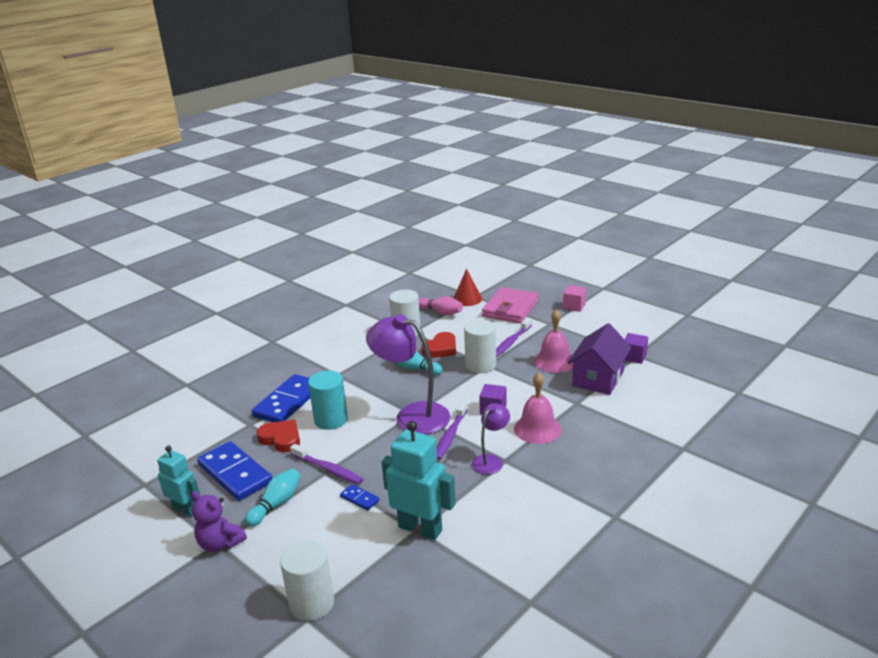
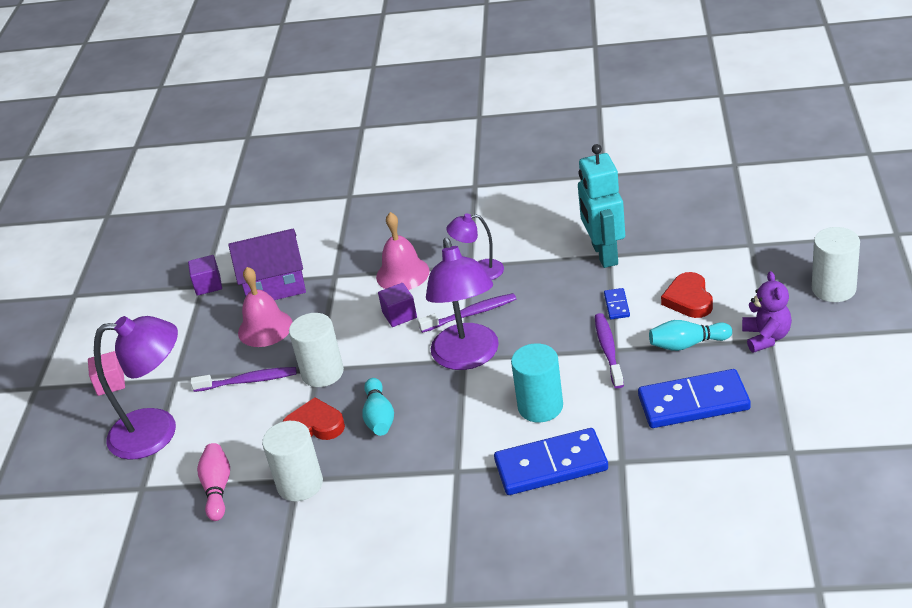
camera: 125 degrees left, 10 degrees up
(185, 510) = (771, 392): turquoise robot -> none
(235, 474) = (693, 403): blue domino -> blue domino turned 75 degrees clockwise
(281, 439) = (611, 417): red heart -> red heart (689, 299)
(311, 603) = (738, 251): white cylinder -> white cylinder (833, 289)
(467, 299) = (156, 489): red cone -> none
(510, 309) = (157, 432): pink wallet -> purple lamp

